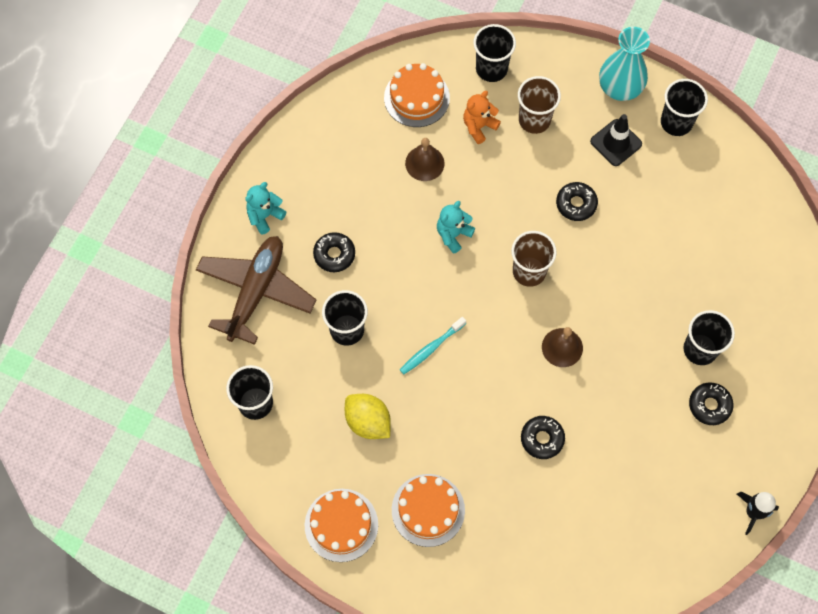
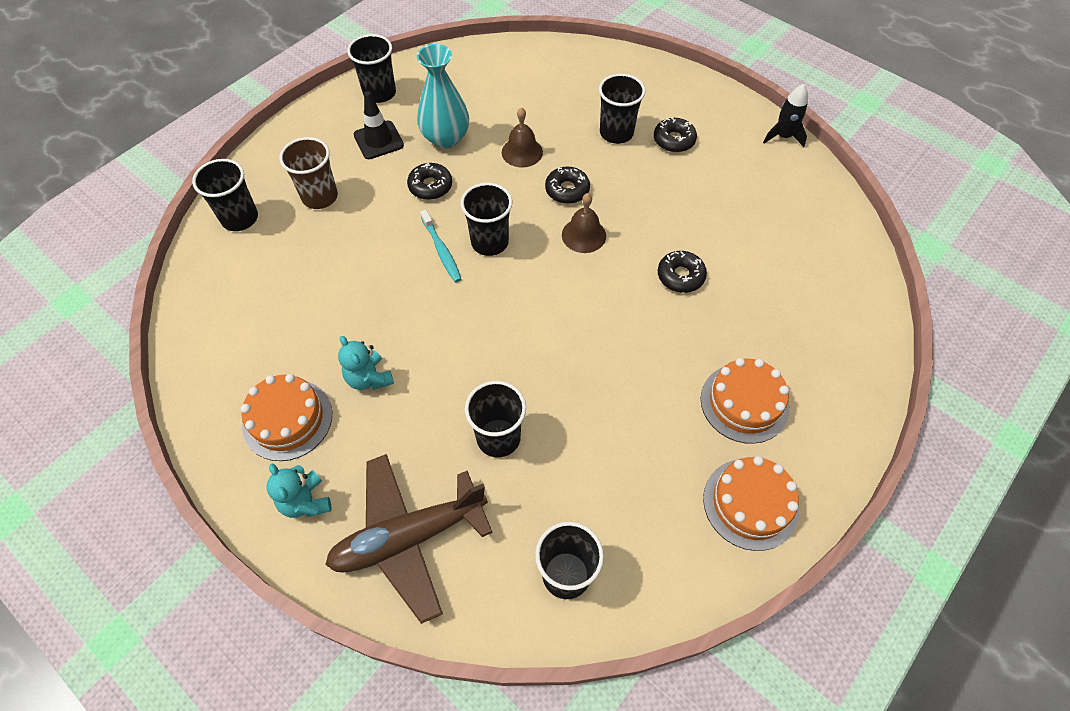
camera: 75 degrees left, 10 degrees down
(256, 291) = (408, 537): brown plane -> brown plane turned 60 degrees counterclockwise
(334, 254) = (394, 429): black donut -> black donut (567, 190)
(368, 422) = (623, 442): yellow lemon -> none
(416, 97) = (234, 295): orange cake -> orange cake (287, 419)
(424, 163) = (320, 306): brown bell -> brown bell (522, 152)
(431, 348) = (549, 353): turquoise toothbrush -> turquoise toothbrush (441, 251)
(453, 234) = (419, 299): turquoise teddy bear -> turquoise teddy bear (369, 378)
(479, 126) = (302, 245): orange teddy bear -> none
(529, 271) = (489, 242): brown cup -> black cup
(620, 88) = (321, 123): turquoise vase -> turquoise vase (445, 138)

